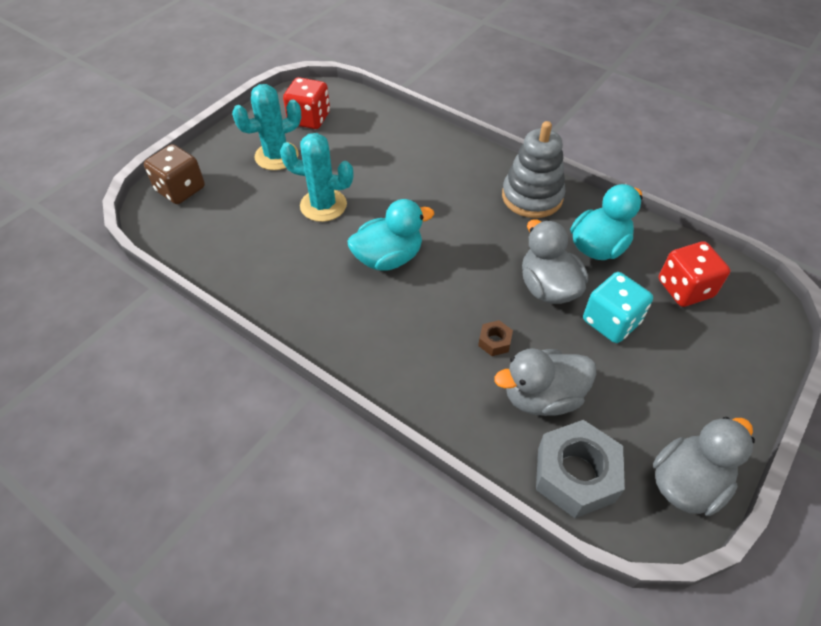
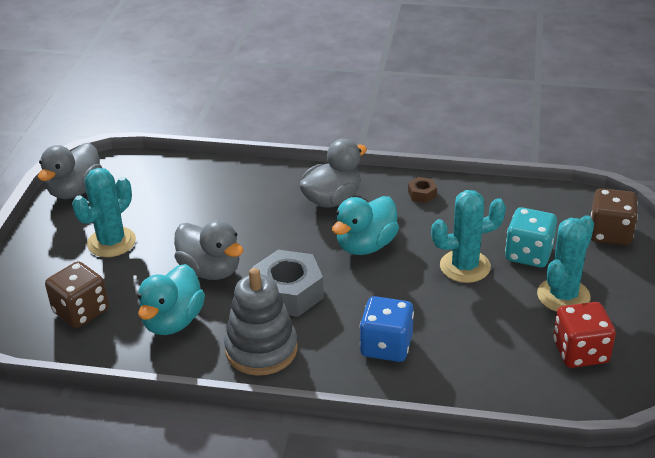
camera: 155 degrees right, 15 degrees down
(436, 167) = (386, 346): none -> blue dice
(494, 341) = (239, 219): brown nut -> brown nut (422, 194)
(542, 397) = (188, 201): grey duck -> grey duck (332, 199)
(575, 475) = (152, 172): grey nut -> grey nut (288, 293)
(611, 321) = (146, 263): turquoise dice -> turquoise dice (528, 254)
(646, 367) = (111, 242): none -> turquoise cactus
(685, 288) = (81, 311): red dice -> brown dice

